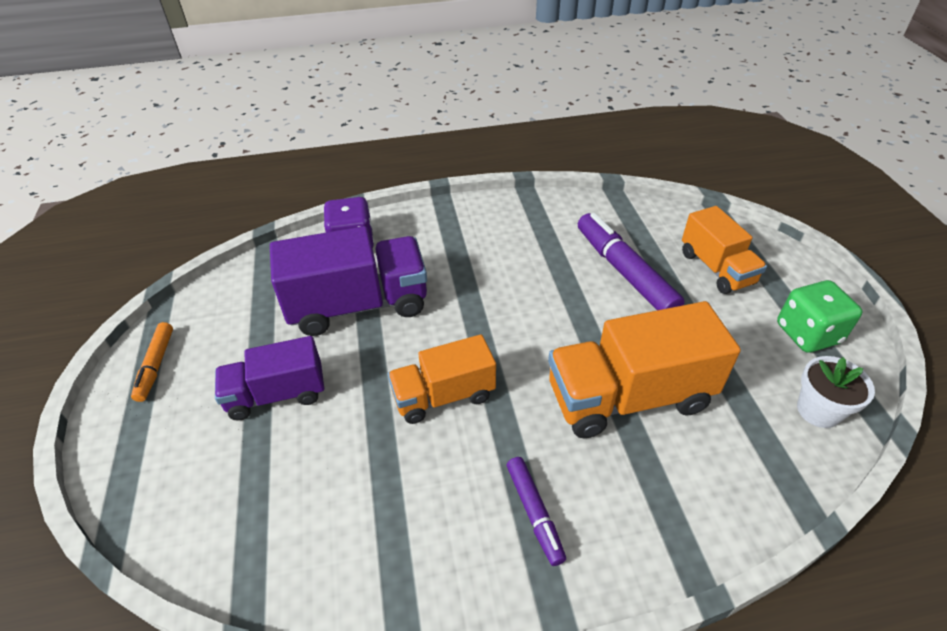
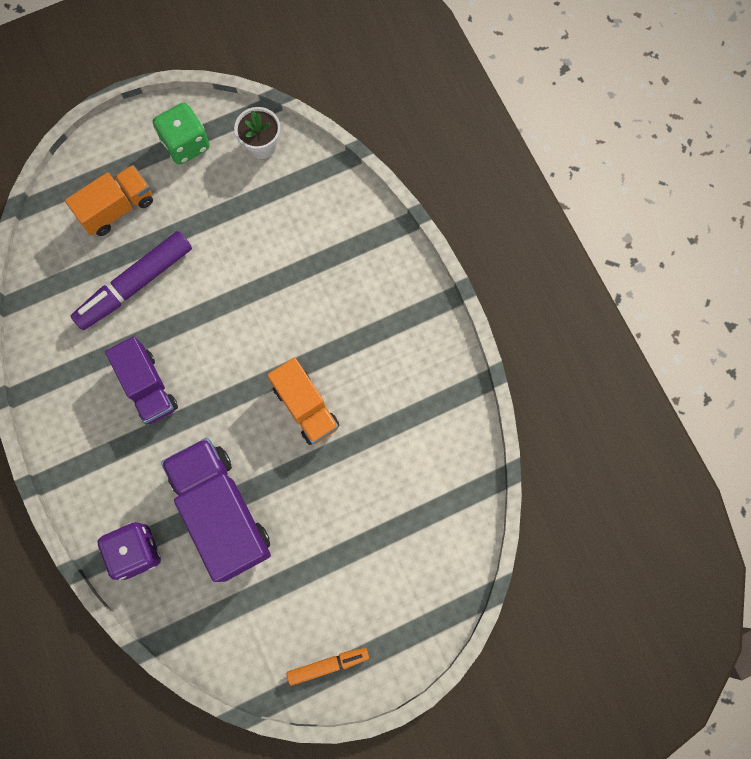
camera: 105 degrees left, 30 degrees up
(277, 394) = (333, 541): purple truck -> purple truck (148, 387)
(534, 513) = (386, 323): purple marker -> none
(628, 397) = (277, 271): orange truck -> none

